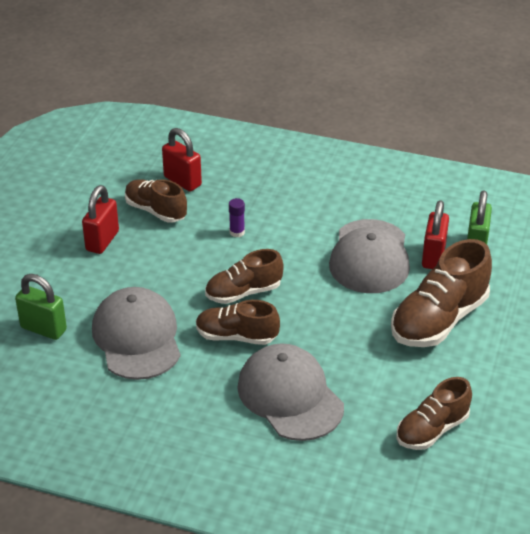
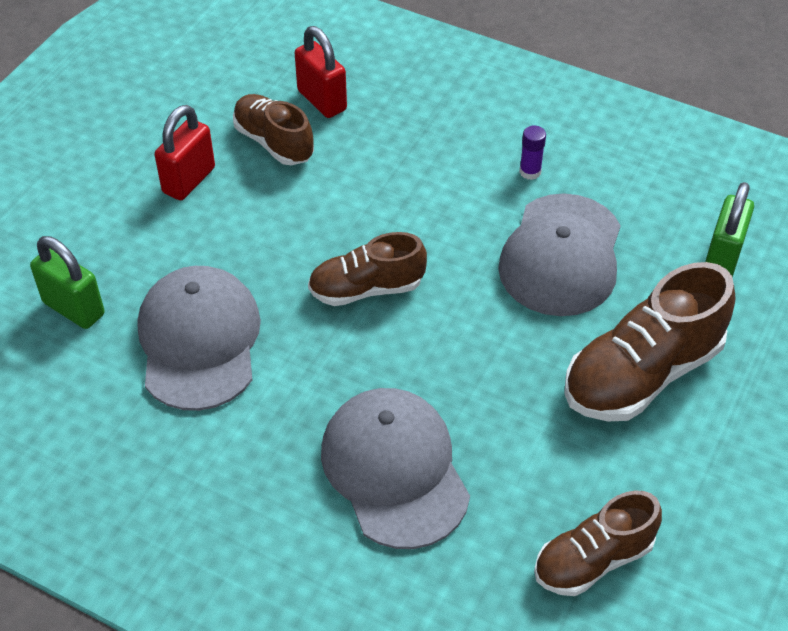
camera: 10 degrees right, 10 degrees up
(236, 336) = (340, 359): brown shoe -> none
(237, 232) = (379, 190): purple glue stick -> purple glue stick (530, 172)
(433, 256) = (655, 267): red padlock -> none

